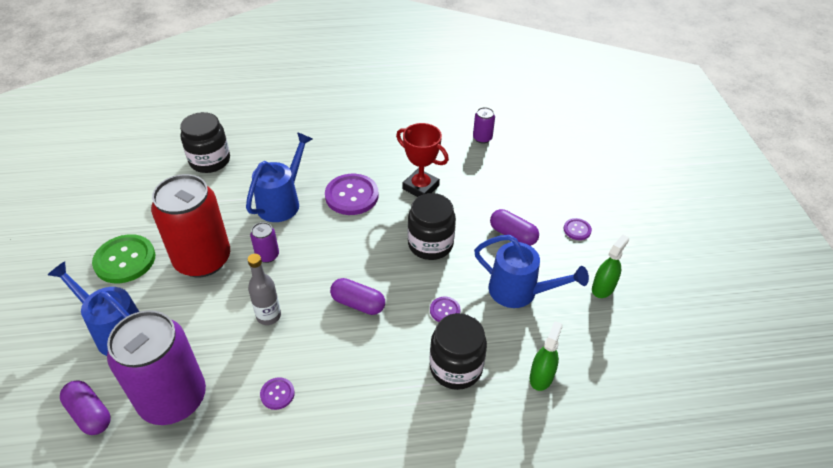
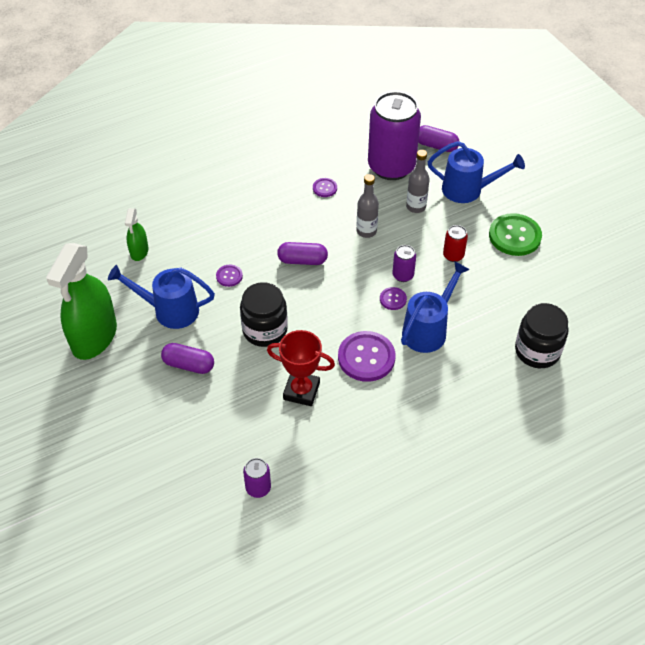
camera: 160 degrees right, 5 degrees up
(192, 329) = (416, 207): none -> grey bottle
(203, 260) = (453, 255): red can -> red can, size x0.41
(282, 201) = (428, 329): blue watering can -> blue watering can turned 150 degrees counterclockwise
(456, 367) = (206, 239): black jar -> none
(577, 230) = (124, 391): purple button -> purple button (393, 299)
(603, 288) = (94, 337): green spray bottle -> green spray bottle, size x2.08

